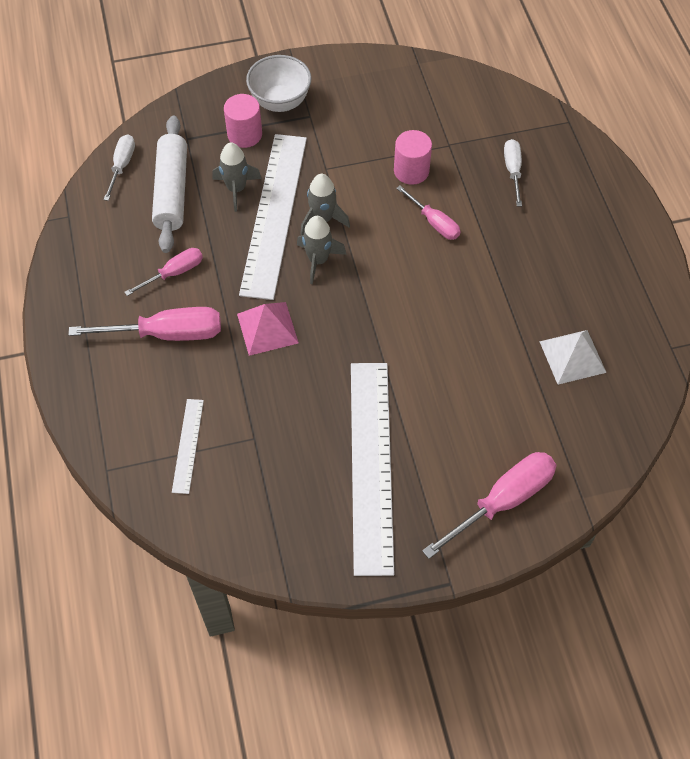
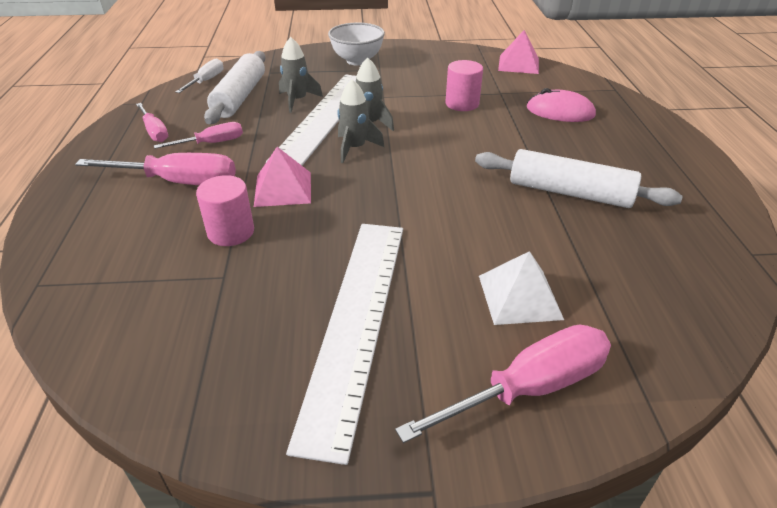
camera: 10 degrees right, 20 degrees down
(188, 445) = (143, 273): white ruler -> none
(244, 134) = (319, 74): pink cylinder -> pink cylinder (231, 232)
(434, 222) = (477, 135): pink screwdriver -> pink screwdriver (154, 131)
(464, 85) = (518, 64): none -> pink pyramid
(512, 171) = (560, 111): white screwdriver -> pink mouse
(525, 295) = (569, 192): none -> white rolling pin
(572, 356) = (626, 248): white pyramid -> white pyramid (520, 297)

